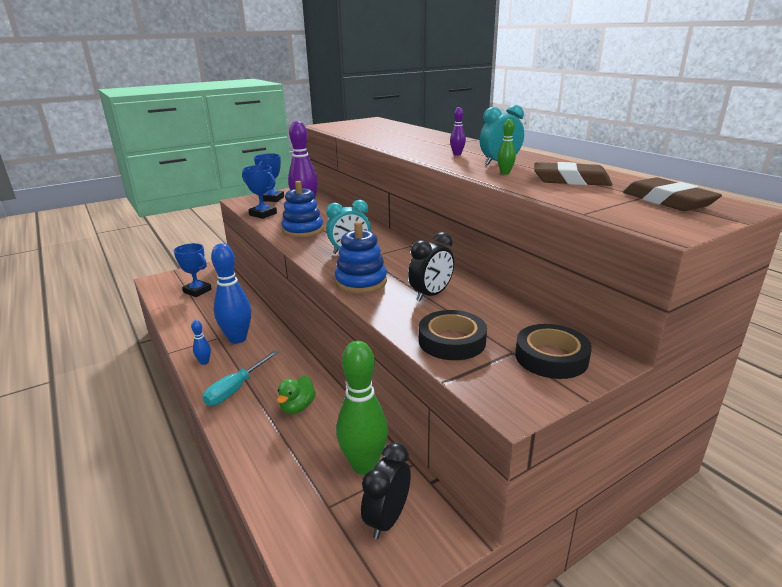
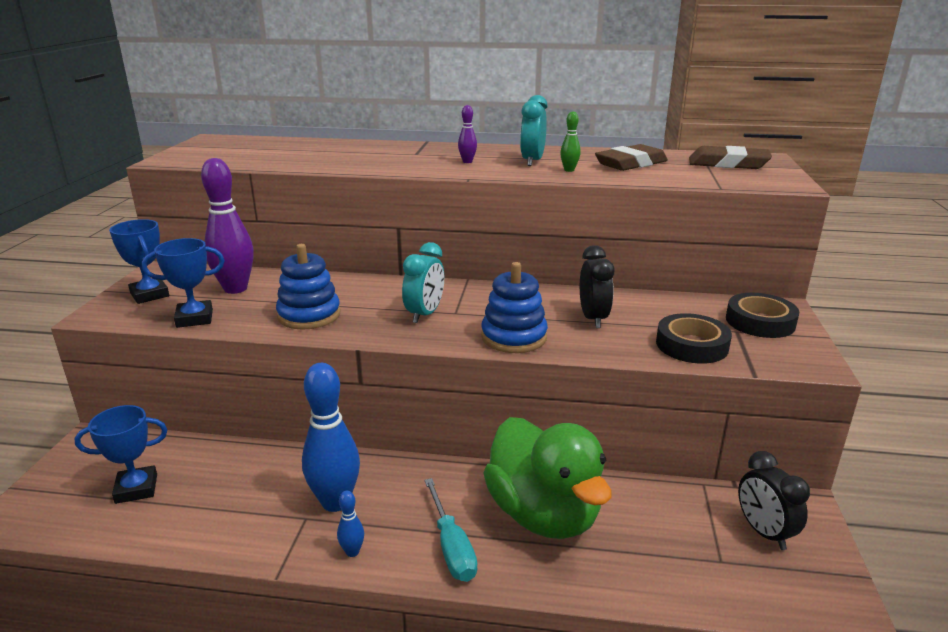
camera: 50 degrees left, 0 degrees up
(297, 407) = (543, 514): green duck -> green duck, size x2.40
(364, 465) = (681, 512): green bowling pin -> none

